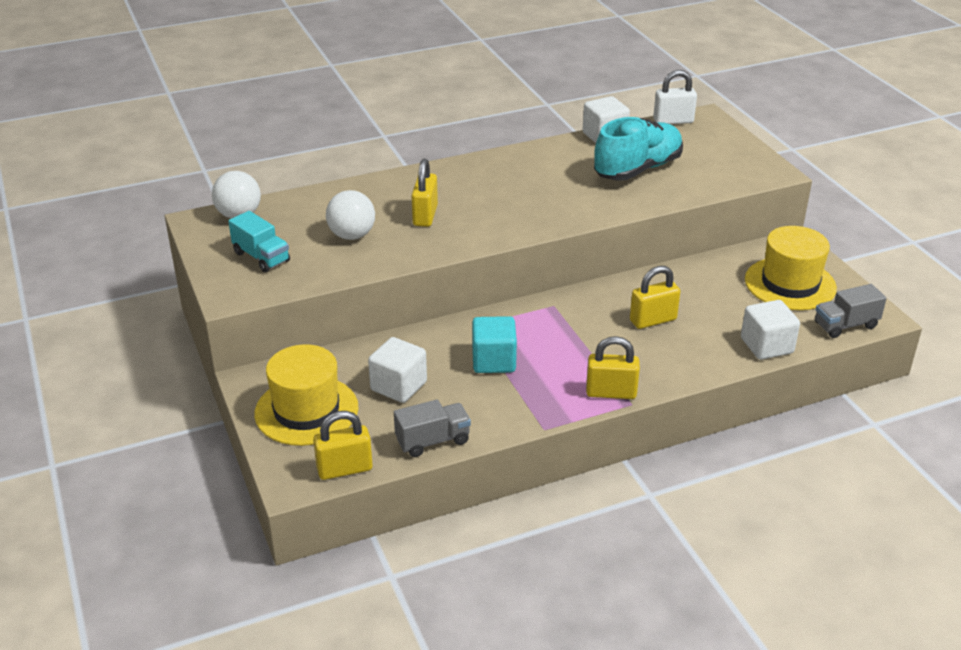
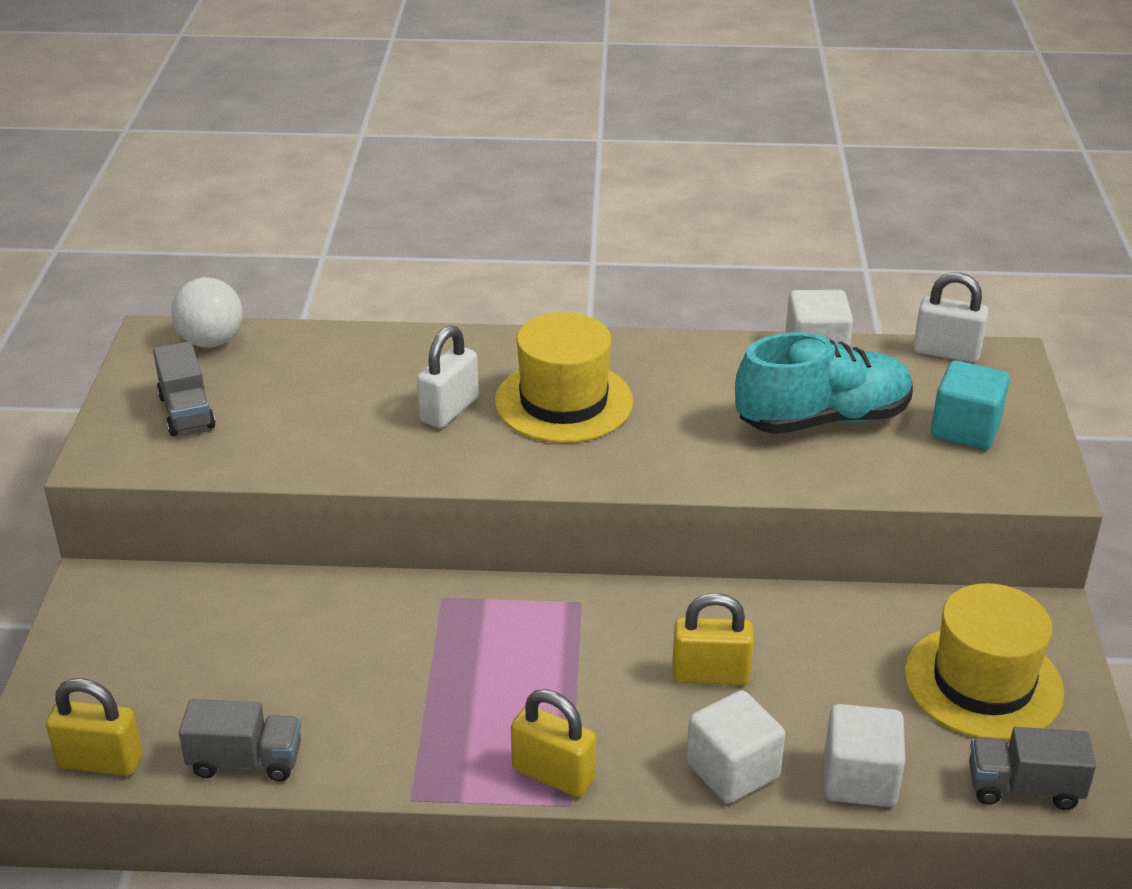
camera: 25 degrees right, 0 degrees up
(261, 257) = (187, 412): turquoise truck -> grey truck
(306, 410) = (124, 654): yellow hat -> yellow hat (563, 402)
(352, 235) = (327, 413): white ball -> none
(398, 386) = (268, 659): white cube -> white cube (732, 771)
(425, 216) = (449, 410): yellow padlock -> white padlock
(494, 361) = (425, 663): turquoise cube -> turquoise cube (965, 429)

